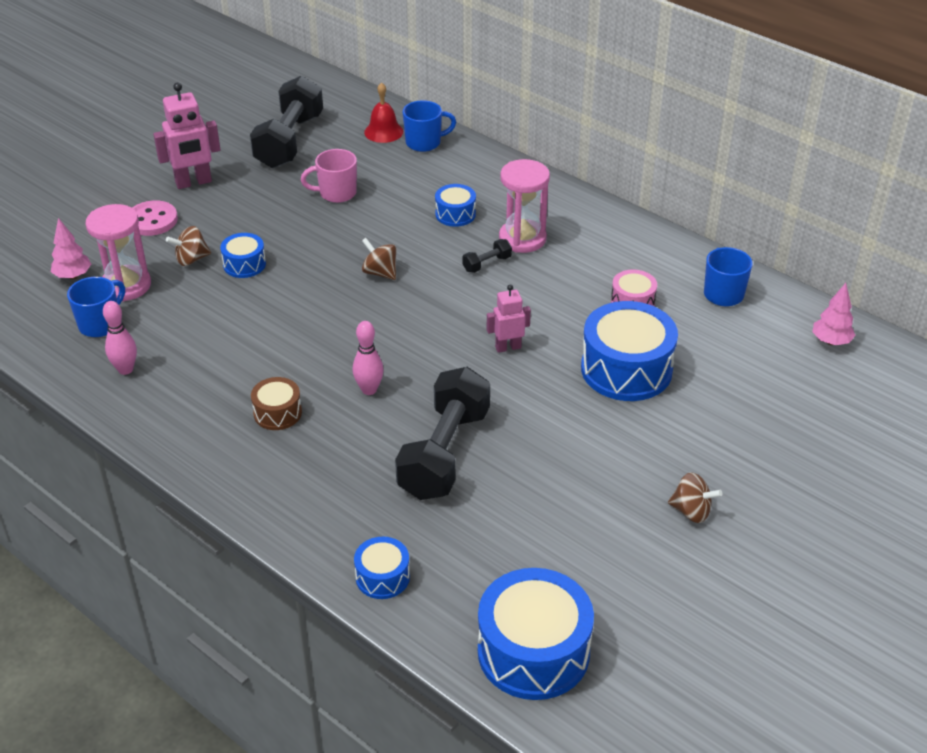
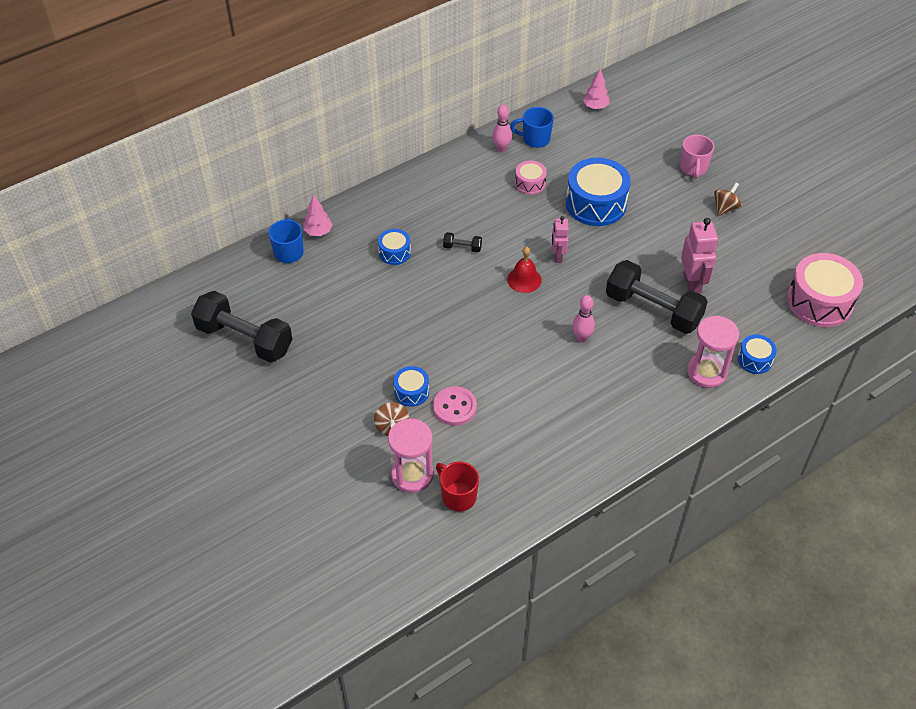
camera: 75 degrees left, 10 degrees up
(73, 276) = (385, 513): pink tree -> pink tree (318, 232)
(100, 324) = (458, 496): blue mug -> red mug
(125, 369) = (520, 482): pink bowling pin -> pink bowling pin (501, 149)
(152, 220) = (325, 449): pink button -> pink button (454, 407)
(193, 182) = (279, 414): pink robot -> pink robot (692, 284)
(277, 413) = (593, 393): brown drum -> none
(336, 193) = (337, 319): pink mug -> pink mug (693, 168)
(380, 272) = (451, 309): brown spinning top -> none
(383, 132) = (260, 274): red bell -> red bell (524, 279)
(487, 264) = (462, 247): black dumbbell -> black dumbbell turned 60 degrees counterclockwise
(522, 239) = (439, 222): pink hourglass -> pink hourglass (706, 372)
(533, 651) = (819, 301): blue drum -> pink drum

